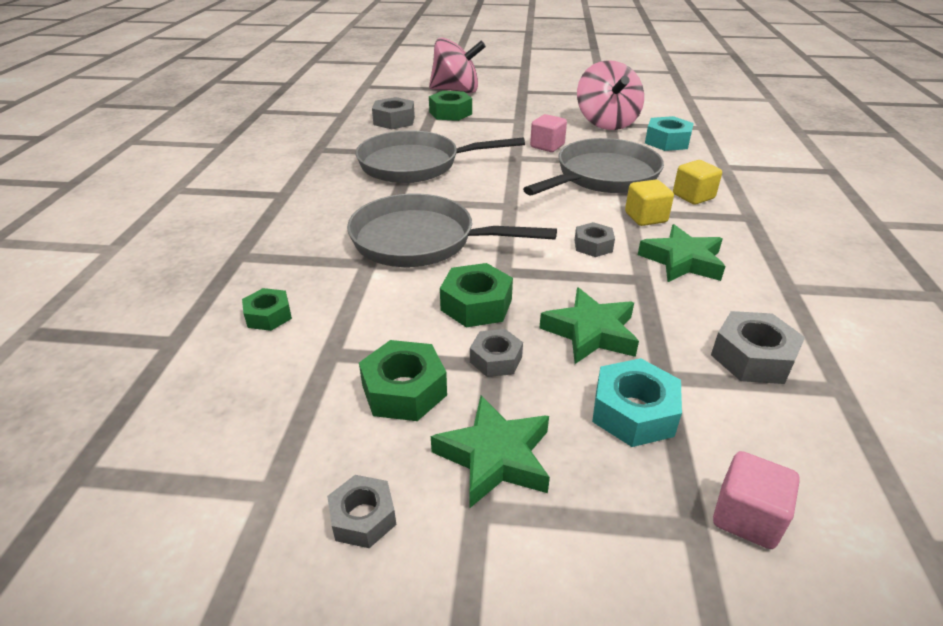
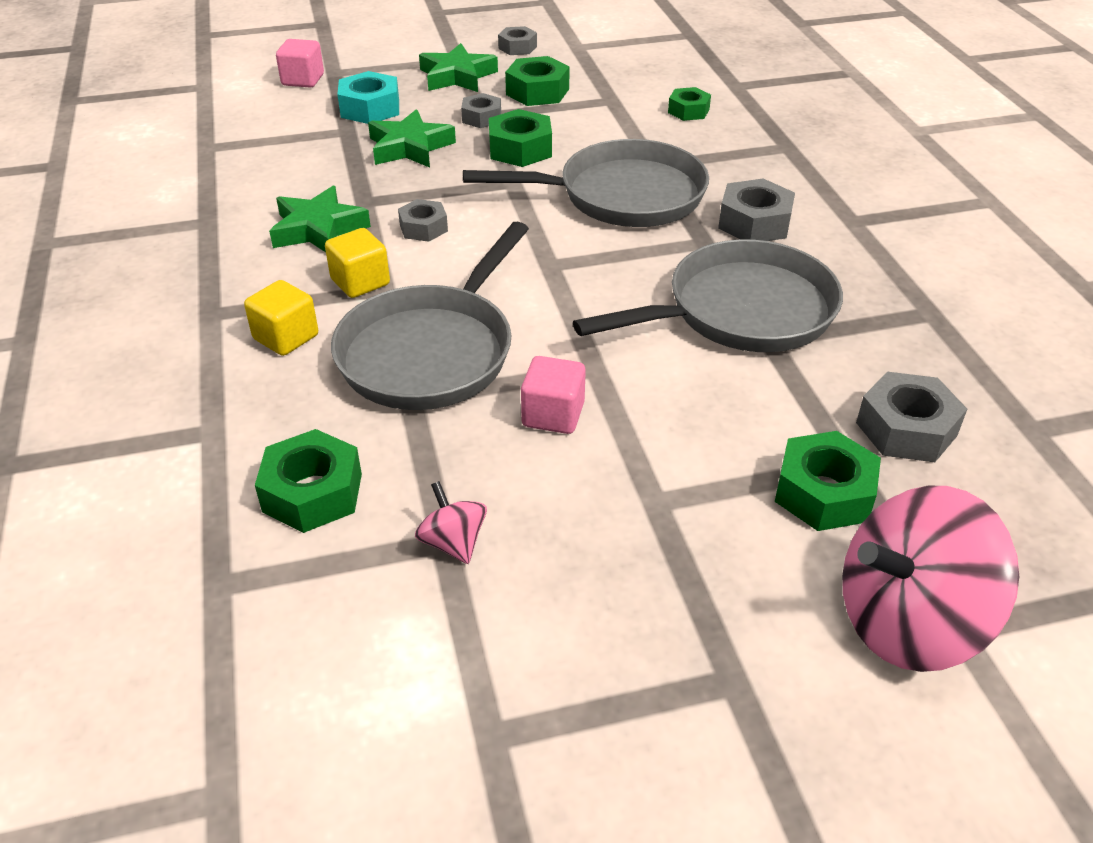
camera: 160 degrees right, 5 degrees up
(606, 123) = (453, 542): pink spinning top -> pink spinning top, size x0.45
(667, 141) = (312, 492): turquoise nut -> green nut
(752, 357) = (270, 154): grey nut -> grey nut (754, 223)

